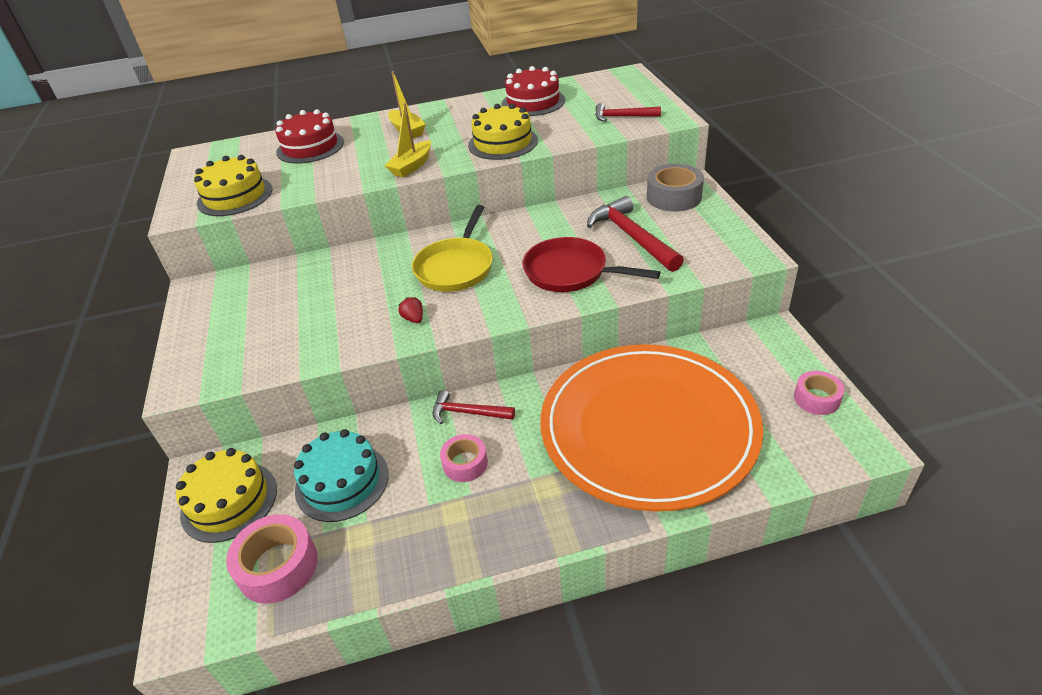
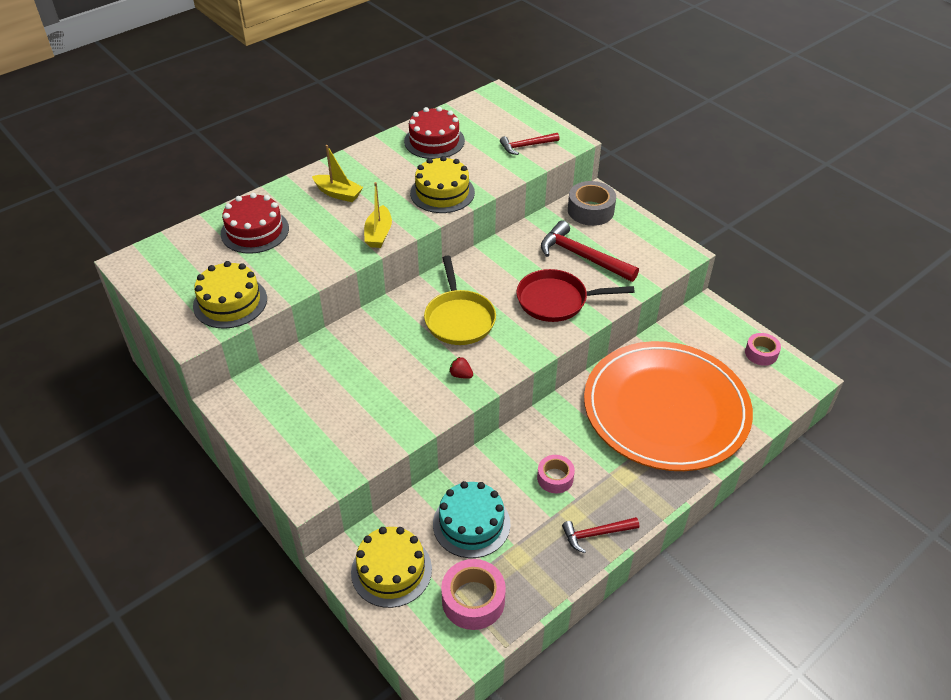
camera: 30 degrees left, 5 degrees up
(468, 413) = (528, 439): red hammer -> red hammer (596, 534)

